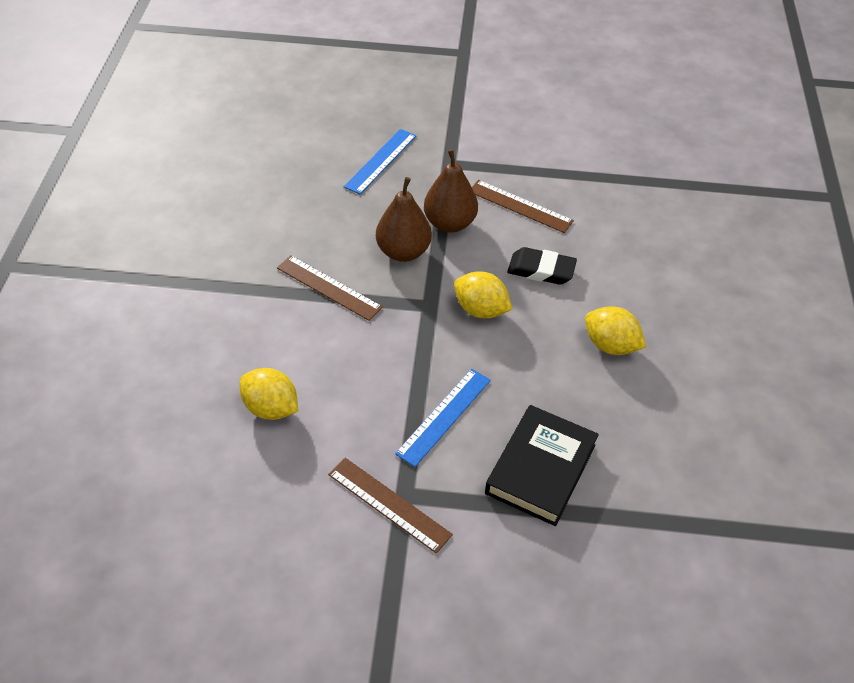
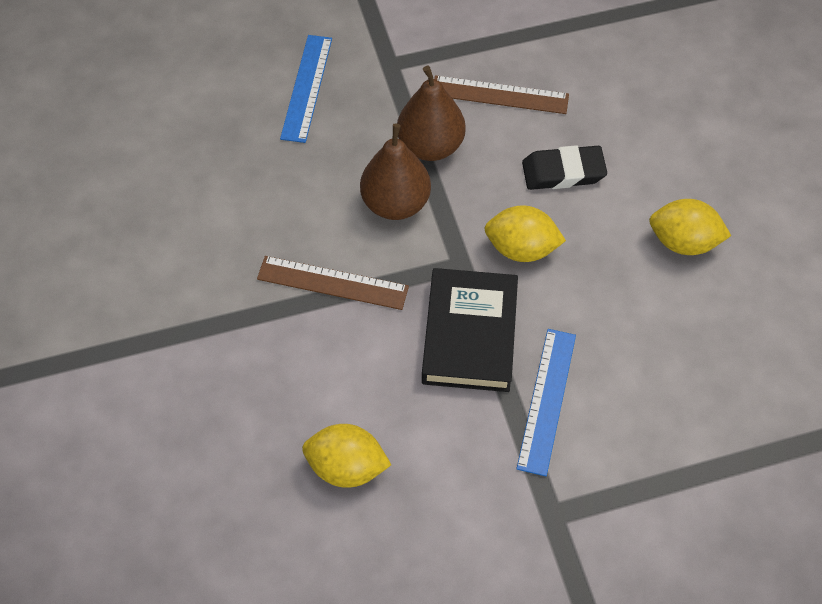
camera: 20 degrees left, 10 degrees up
(389, 504) = (540, 533): brown ruler -> none
(541, 469) = (681, 424): black book -> black book (470, 334)

